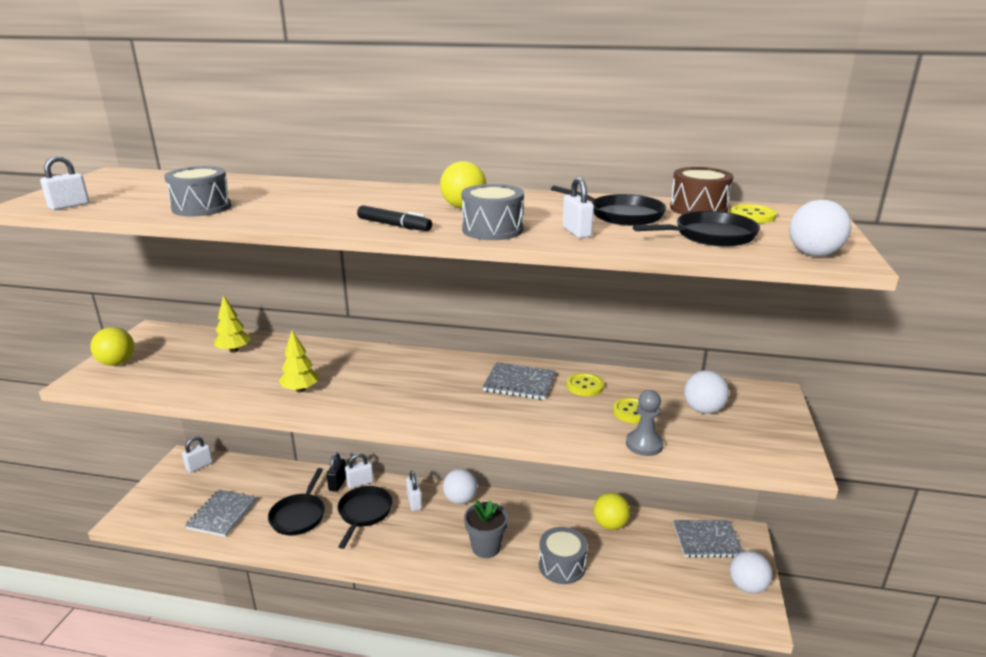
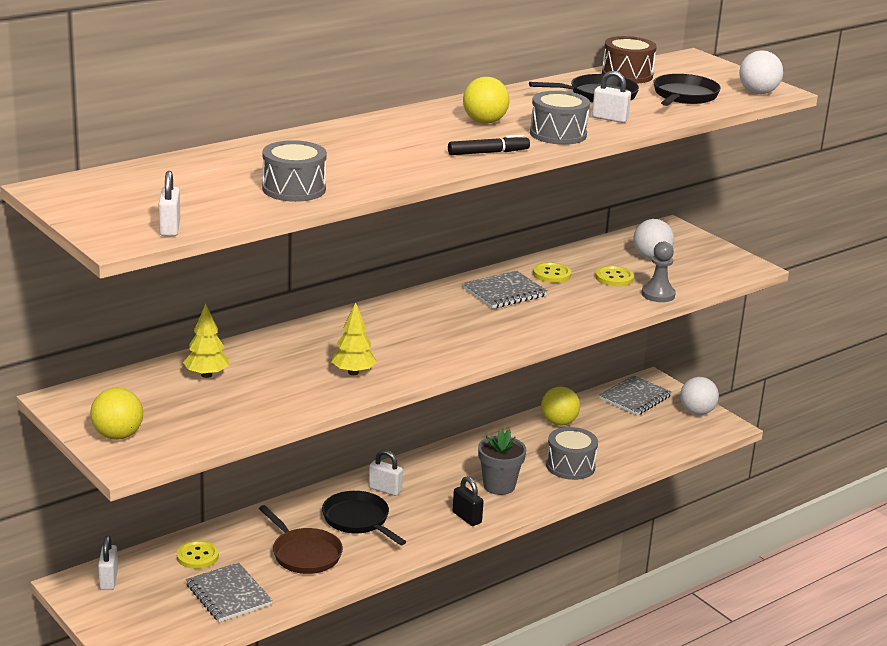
camera: 50 degrees left, 0 degrees up
(299, 515) = (304, 554): black pan -> brown pan
(338, 483) = (287, 514): black padlock -> black padlock (467, 518)
(360, 483) = (307, 503): white padlock -> none
(460, 499) = (419, 467): white ball -> none
(752, 216) = (668, 71): yellow button -> yellow button (197, 556)

